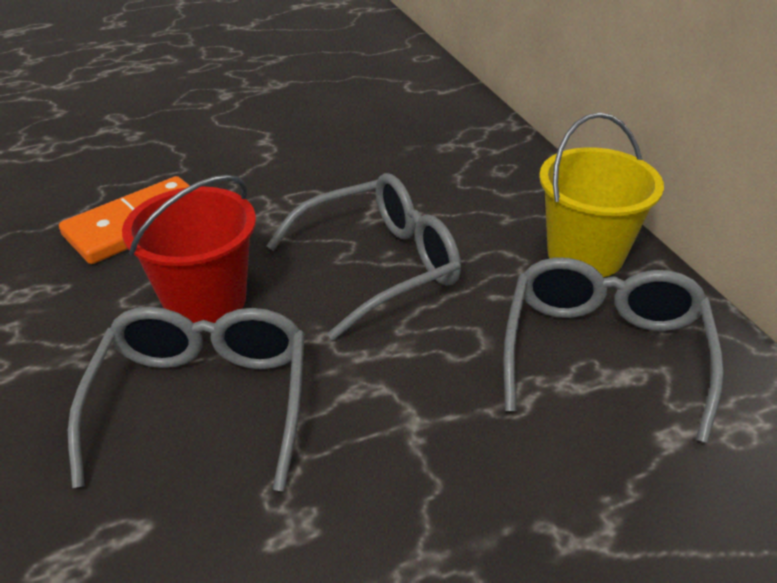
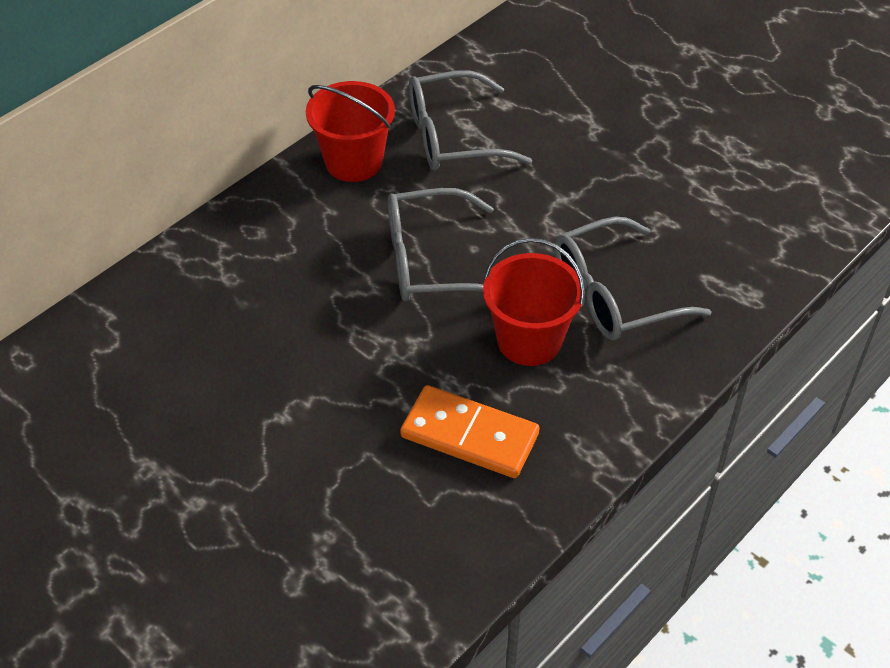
camera: 115 degrees left, 10 degrees up
(380, 265) = (430, 261): grey glasses -> grey glasses turned 45 degrees counterclockwise
(585, 254) = (354, 162): yellow bucket -> red bucket

